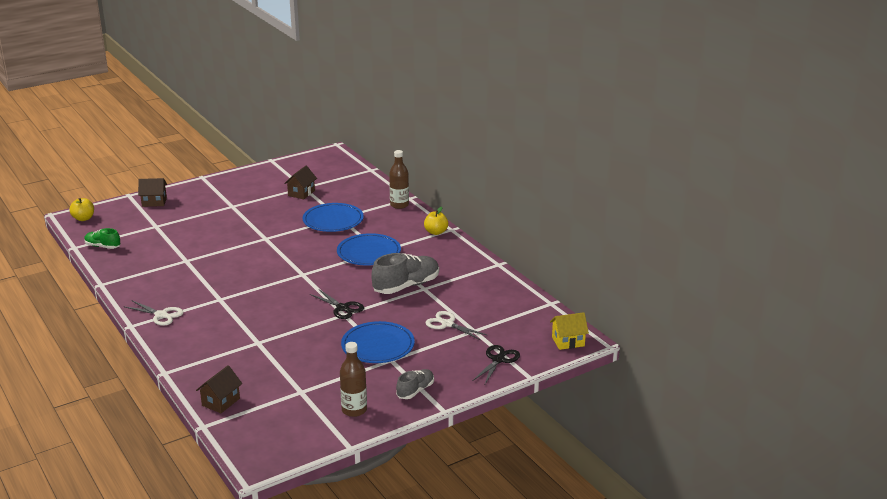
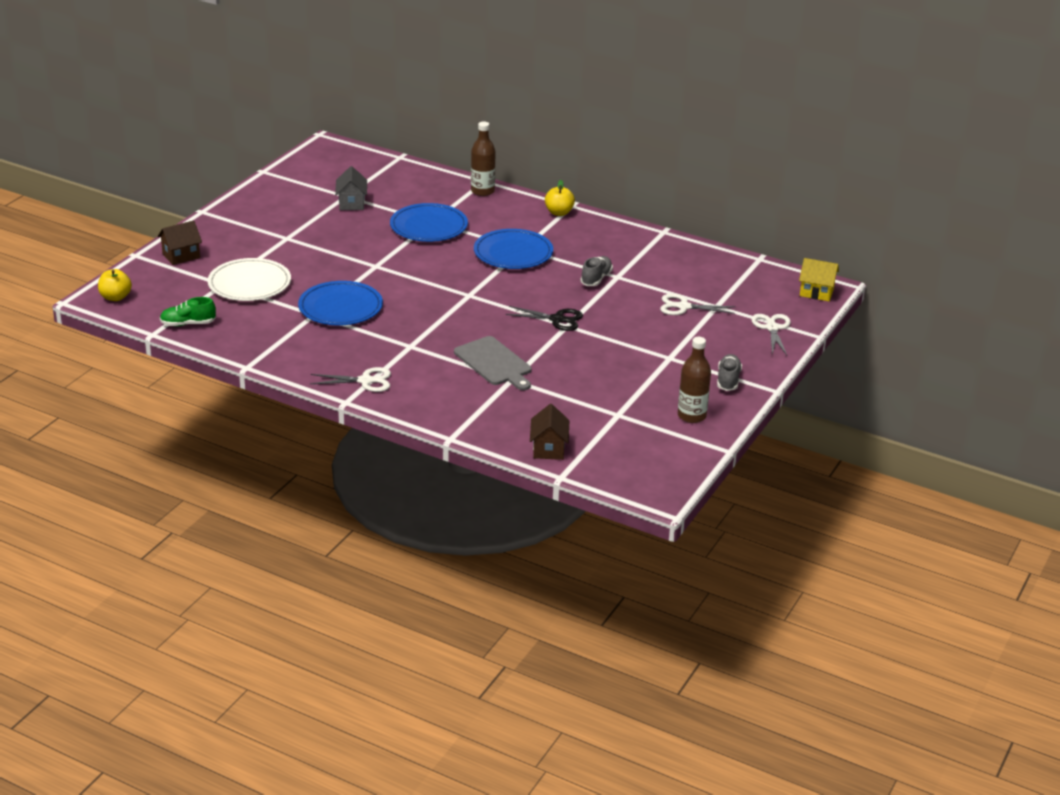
camera: 30 degrees left, 5 degrees up
(172, 230) = (249, 283): none -> white plate
(260, 327) = (494, 363): none -> grey cutting board
(301, 193) = (351, 203): brown house -> grey house
(378, 345) = (640, 347): blue plate -> blue plate (340, 307)
(406, 286) = (596, 279): grey shoe -> grey shoe, size x0.56
(498, 360) = (772, 328): black scissors -> white scissors
(568, 341) = (816, 292): yellow house -> yellow house turned 60 degrees clockwise

